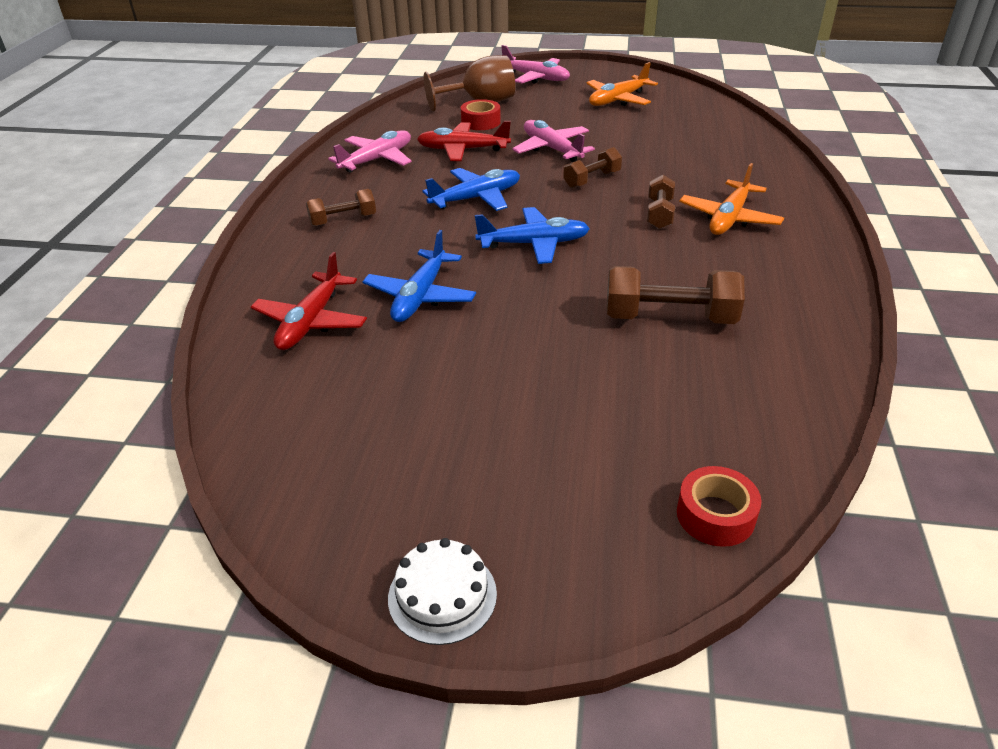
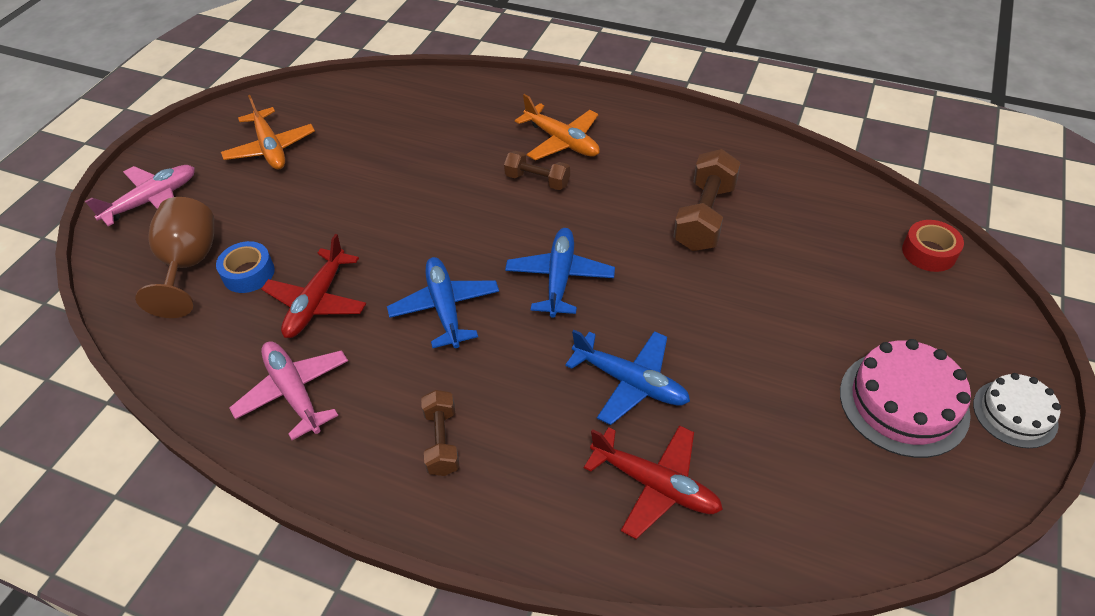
camera: 75 degrees left, 10 degrees up
(437, 485) = (903, 403): none -> pink cake
(481, 122) = (248, 273): red tape -> blue tape
(552, 149) = (361, 225): pink plane -> none
(592, 179) = (448, 209): brown dumbbell -> none

